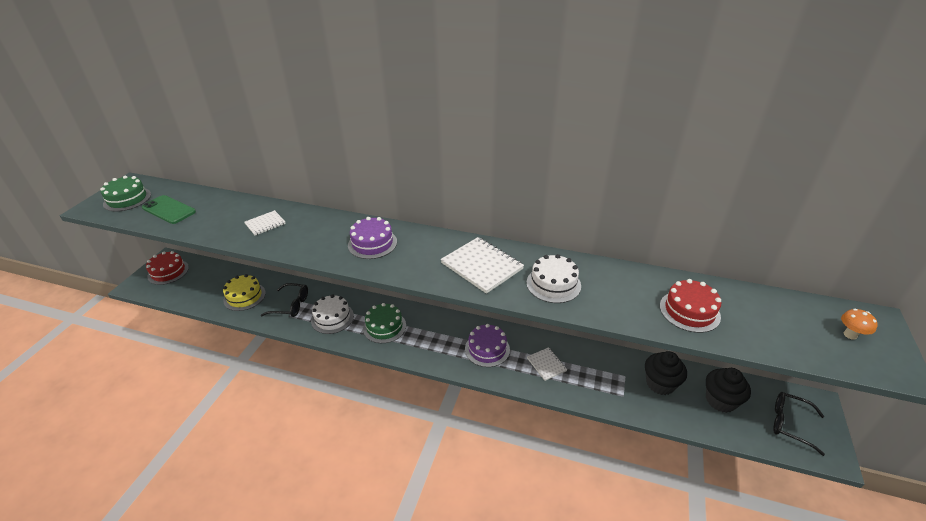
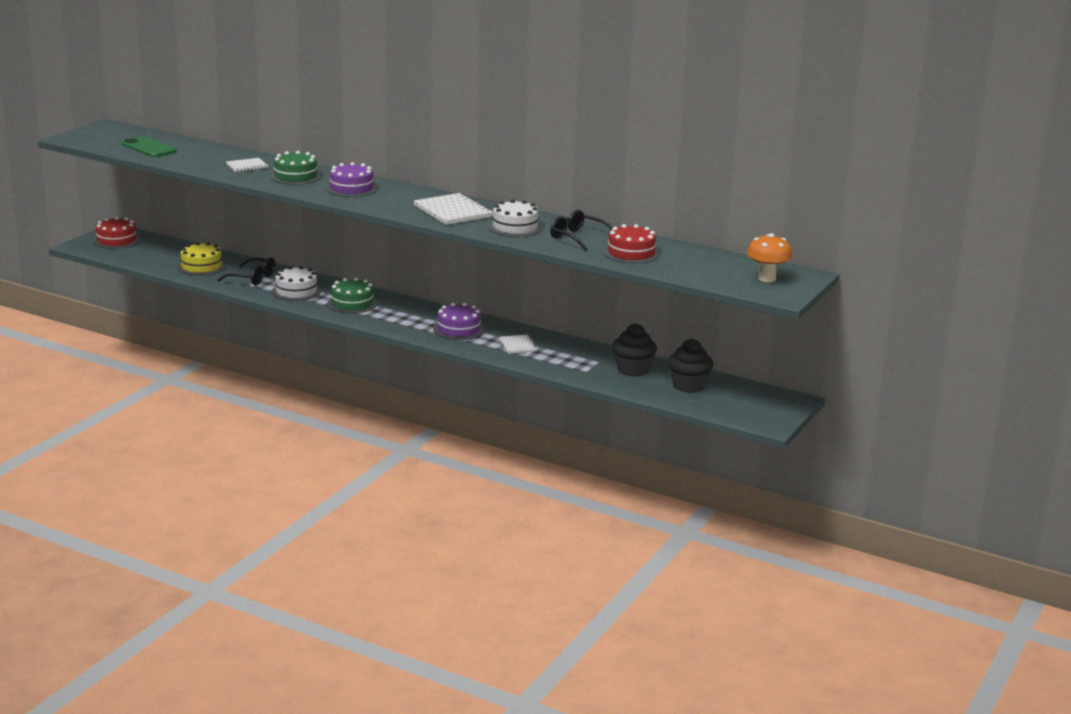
camera: 10 degrees right, 15 degrees down
(127, 199) = (105, 136): green cake -> green cake (295, 176)
(790, 424) = (748, 405): black glasses -> black glasses (578, 238)
(850, 335) = (767, 278): orange mushroom -> orange mushroom, size x1.59

